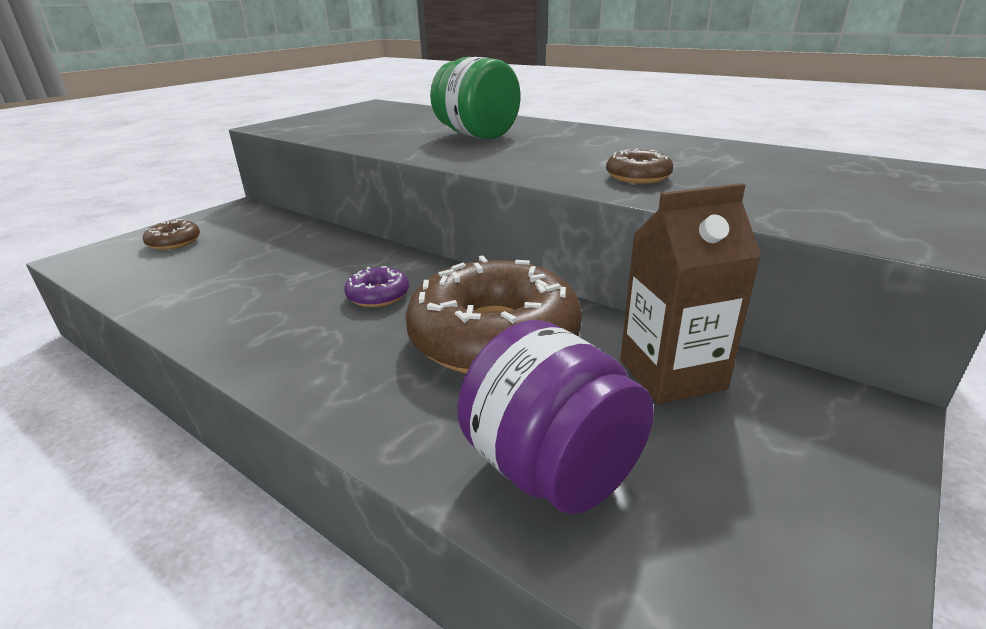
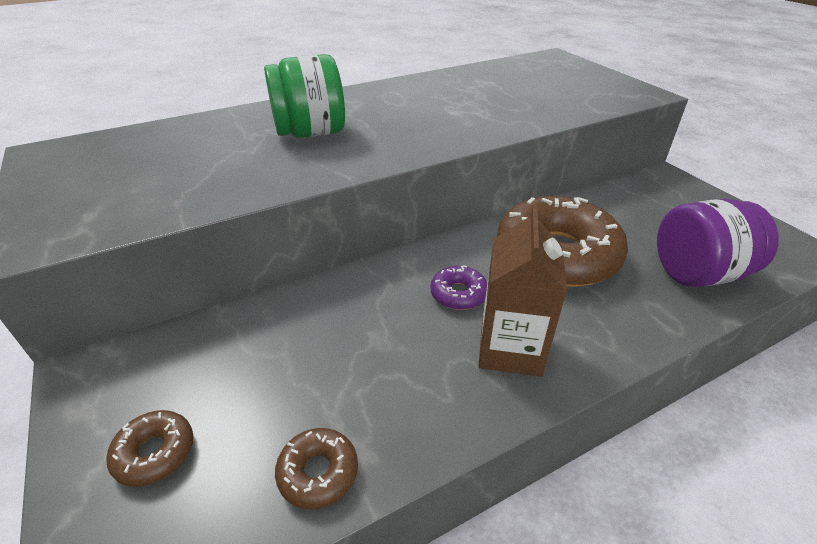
camera: 65 degrees left, 10 degrees up
(638, 176) = (500, 114): brown donut -> brown donut (318, 473)
(672, 374) = (622, 210): brown carton -> brown carton (510, 349)

